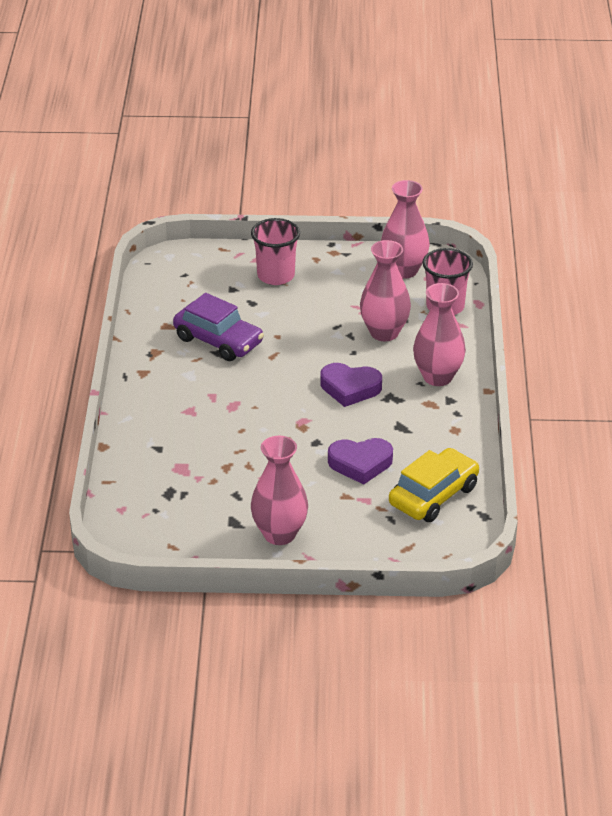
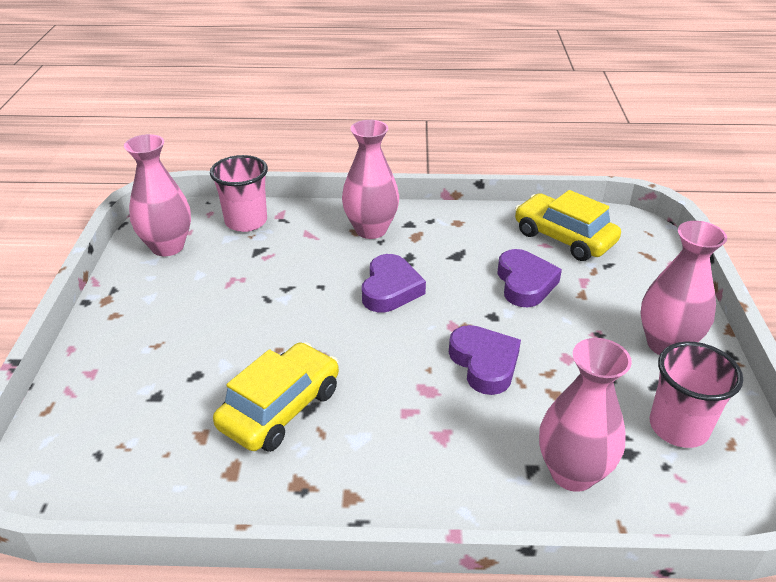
camera: 90 degrees left, 0 degrees up
(218, 340) = (280, 408): purple car -> yellow car
(259, 434) = (484, 363): none -> purple heart
(276, 276) = (139, 352): pink cup -> pink cup (678, 427)
(384, 333) = (286, 263): pink vase -> pink vase (572, 473)

